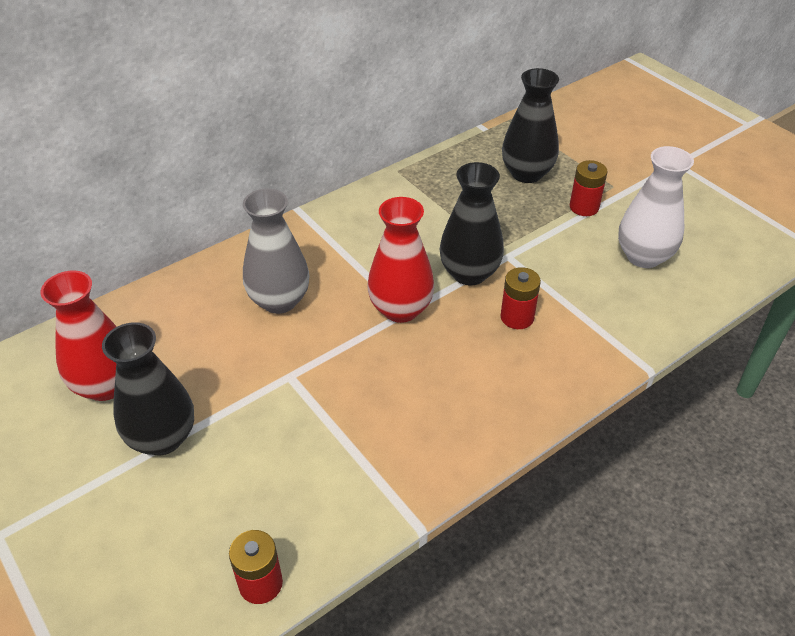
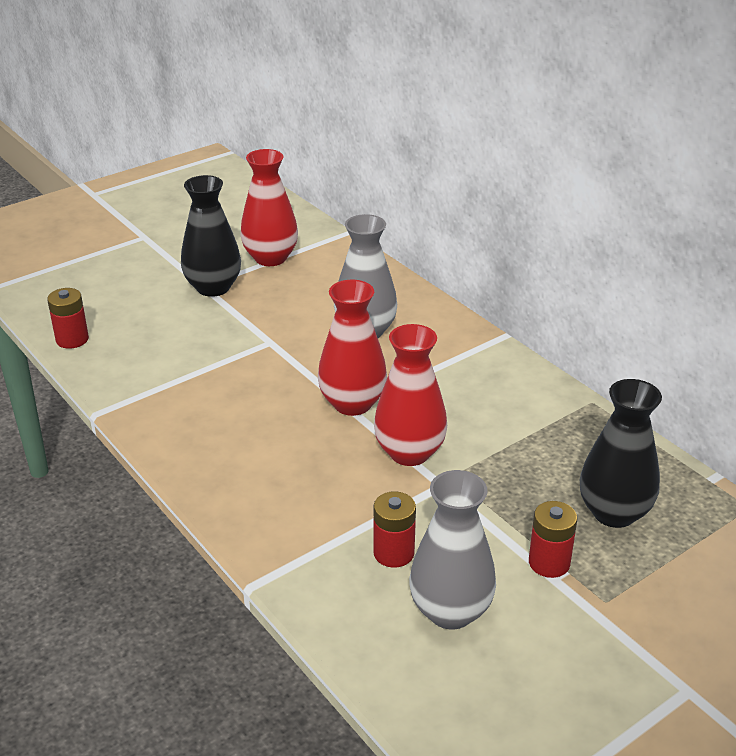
camera: 90 degrees right, 10 degrees down
(469, 273) = (409, 452): black vase -> red vase
(517, 317) = (338, 485): red battery -> red battery (393, 553)
(643, 256) = (450, 611): white vase -> grey vase

